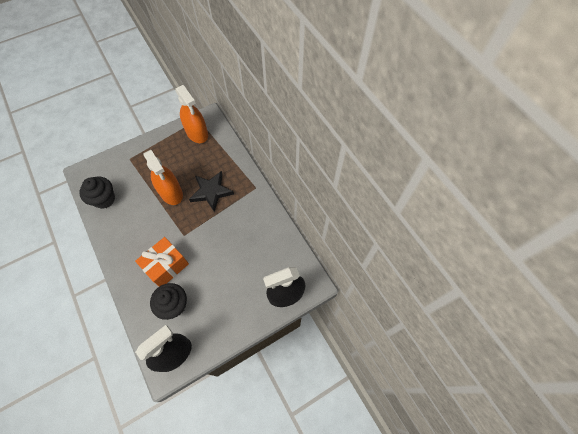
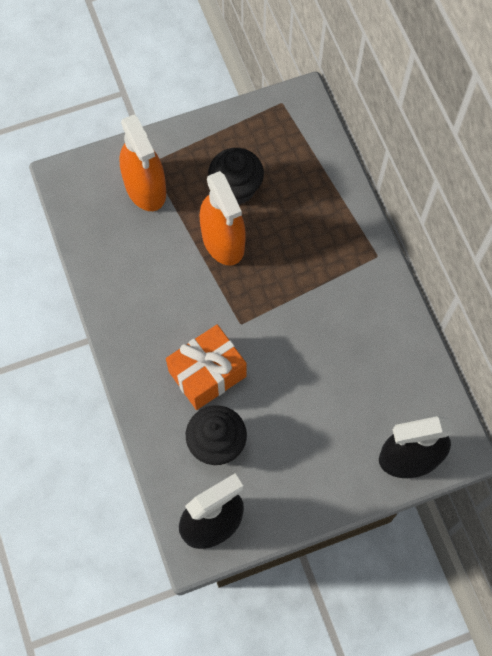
camera: 10 degrees right, 5 degrees up
(104, 199) = (104, 234): black cupcake -> black cupcake (236, 188)
(197, 133) = (278, 130): orange spray bottle -> orange spray bottle (145, 188)
(211, 192) = (296, 251): black star -> none

